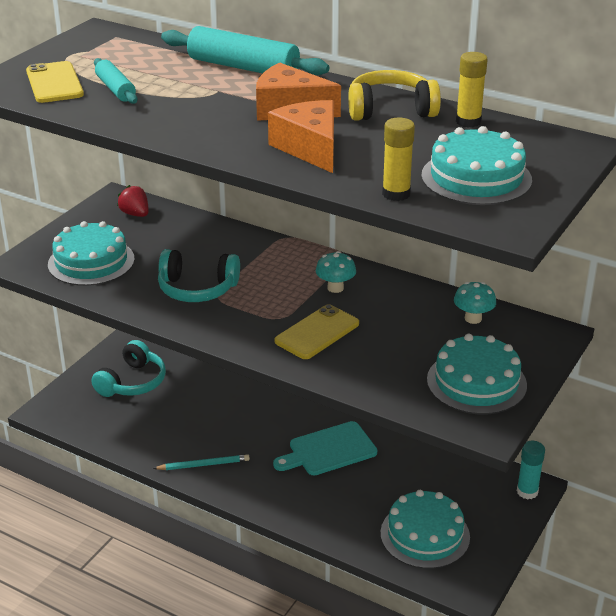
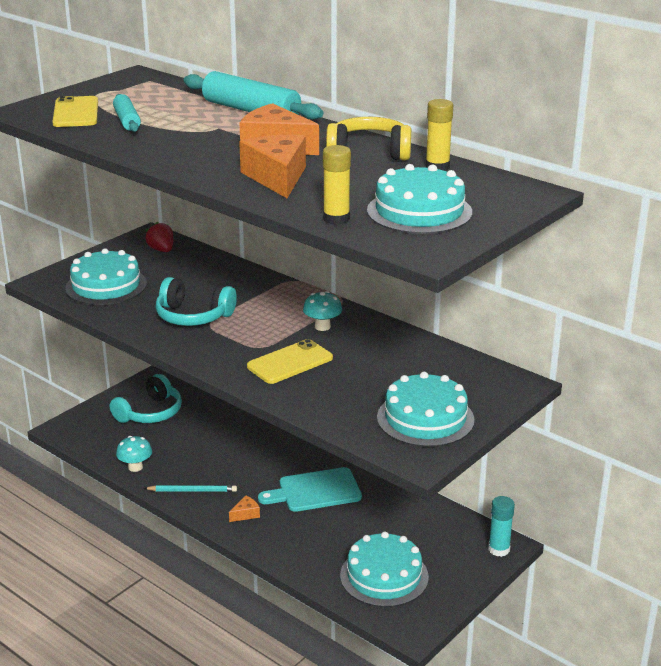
camera: 10 degrees right, 5 degrees down
(266, 484) = (246, 514): none -> orange cheese
(473, 318) = (444, 364): turquoise mushroom -> turquoise mushroom (135, 467)

